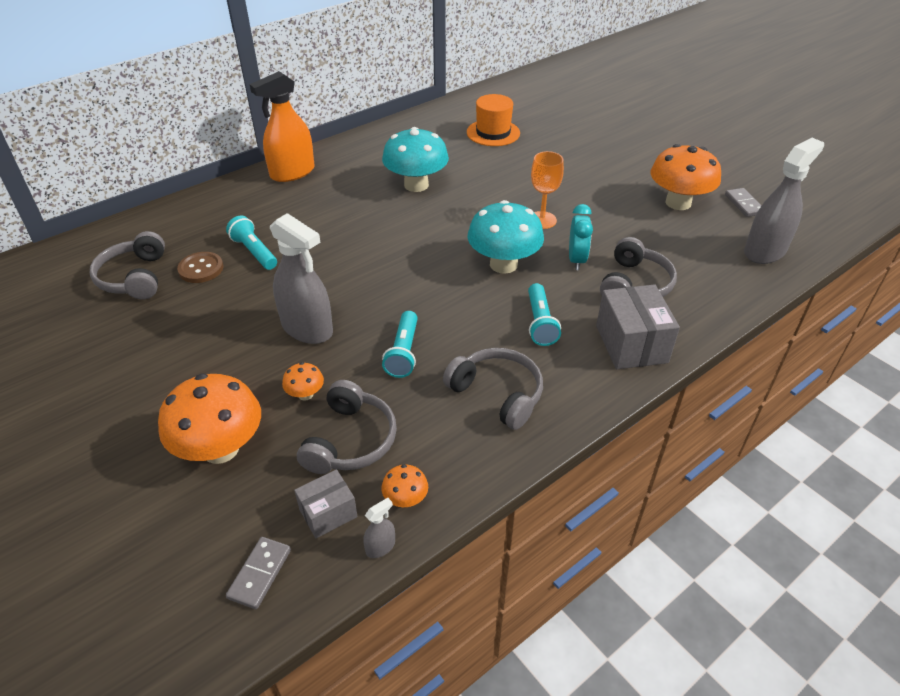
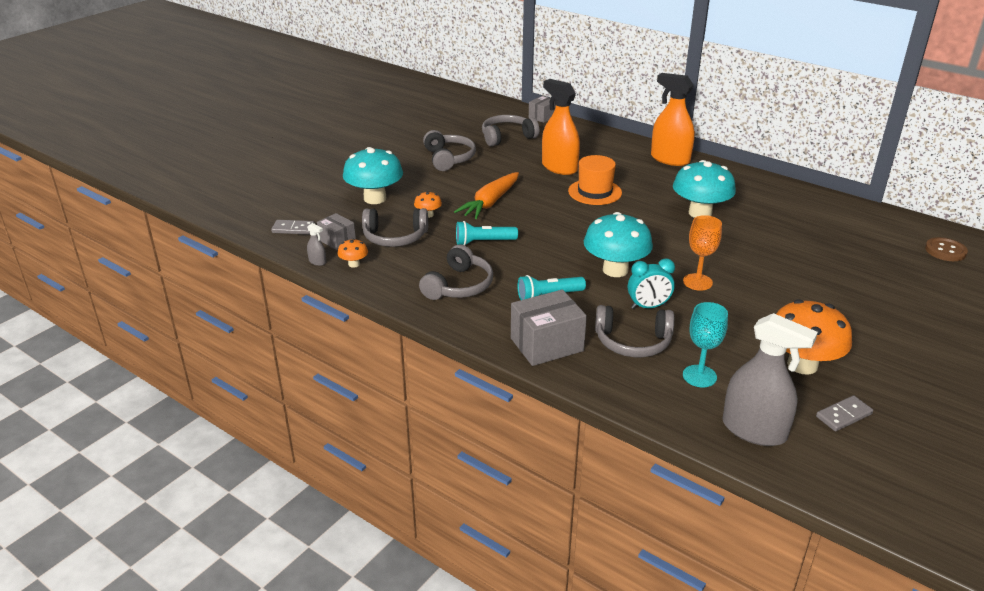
camera: 75 degrees right, 10 degrees down
(102, 235) = (542, 117): none -> grey box
(152, 345) = (449, 158): none -> grey headphones
(201, 269) = (529, 154): brown button -> brown button (945, 251)
(221, 449) = (375, 198): orange mushroom -> turquoise mushroom
(254, 252) = (559, 167): turquoise flashlight -> orange spray bottle
(307, 328) = (490, 203): grey spray bottle -> orange carrot
(493, 133) = (831, 238): orange hat -> orange hat (595, 192)
(691, 259) = (699, 376): none -> turquoise goblet

